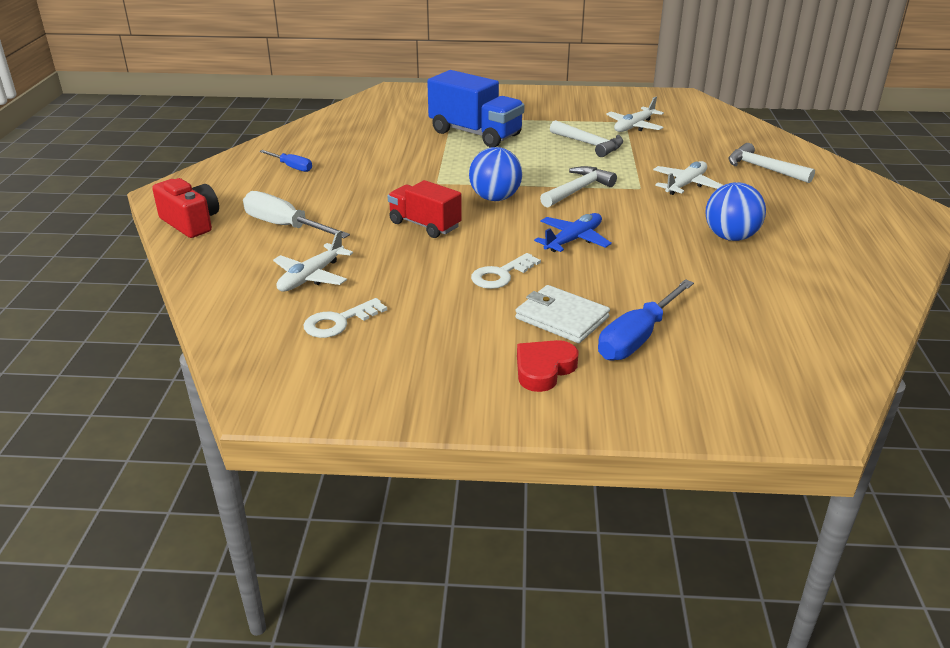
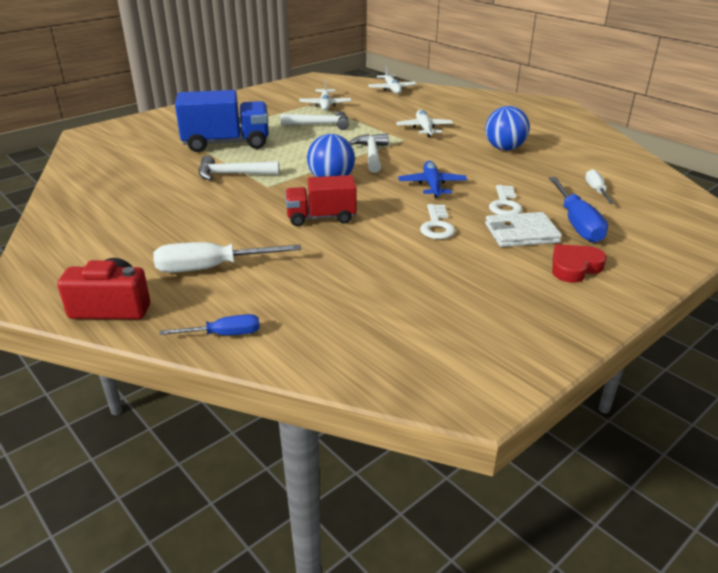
camera: 45 degrees left, 0 degrees up
(292, 167) = (117, 222): blue screwdriver -> blue screwdriver (224, 334)
(311, 277) = (315, 292): white plane -> white plane (392, 89)
(339, 322) = (404, 311): white key -> white key (505, 204)
(544, 369) = (574, 267): red heart -> red heart turned 60 degrees clockwise
(737, 321) = (596, 190): none -> white screwdriver
(763, 168) = (444, 106): white hammer -> white hammer (232, 174)

